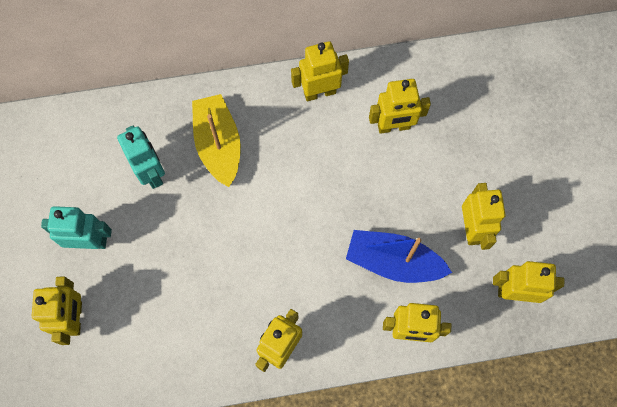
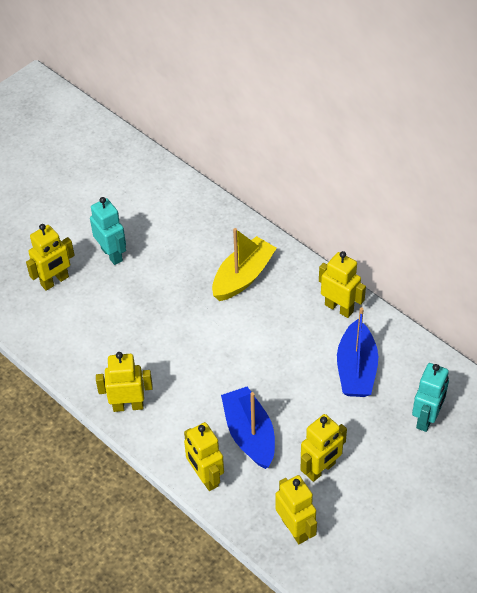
camera: 55 degrees right, 20 degrees down
(152, 173) = (189, 254): turquoise robot -> turquoise robot (426, 418)
(393, 126) = (356, 369): yellow robot -> blue boat

